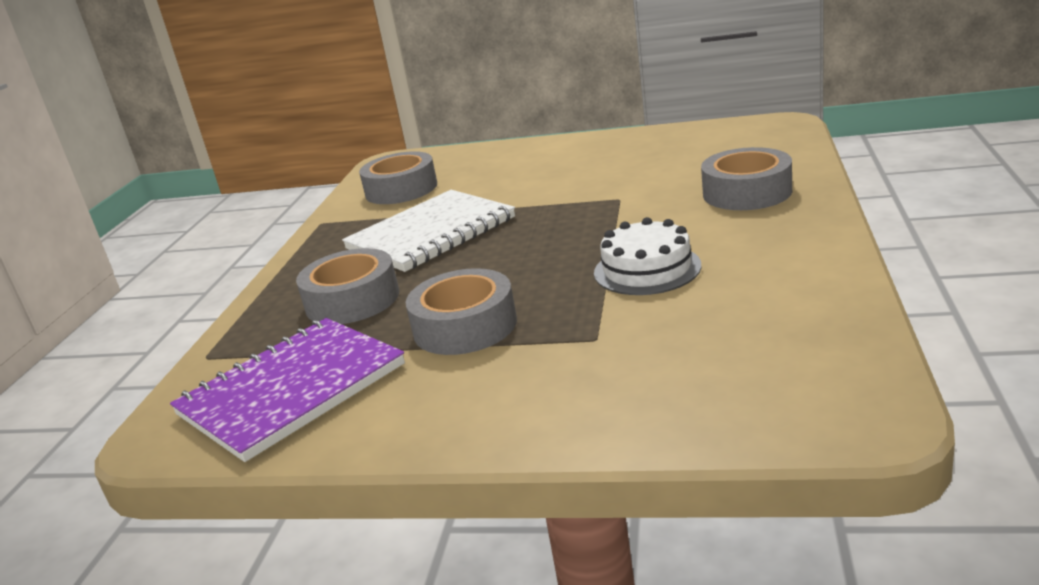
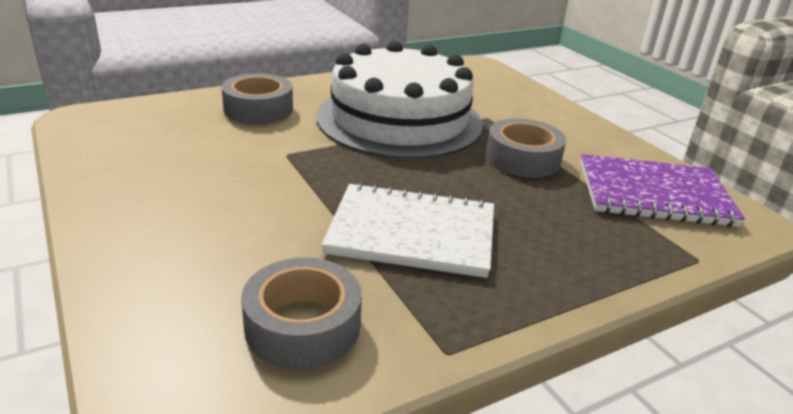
camera: 135 degrees left, 5 degrees up
(352, 300) = (552, 223): grey tape -> none
(647, 269) = (399, 120): white cake -> white cake, size x2.27

